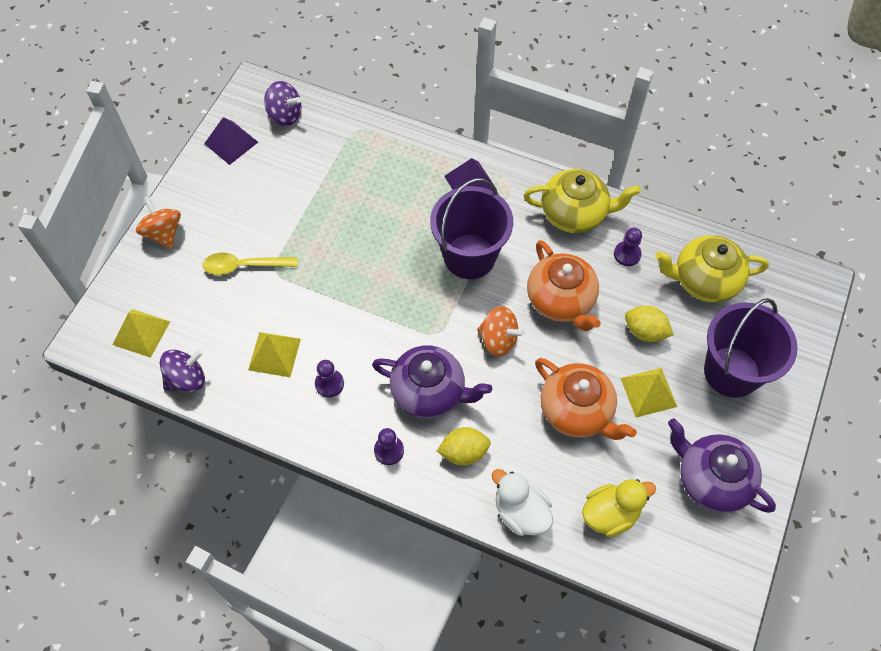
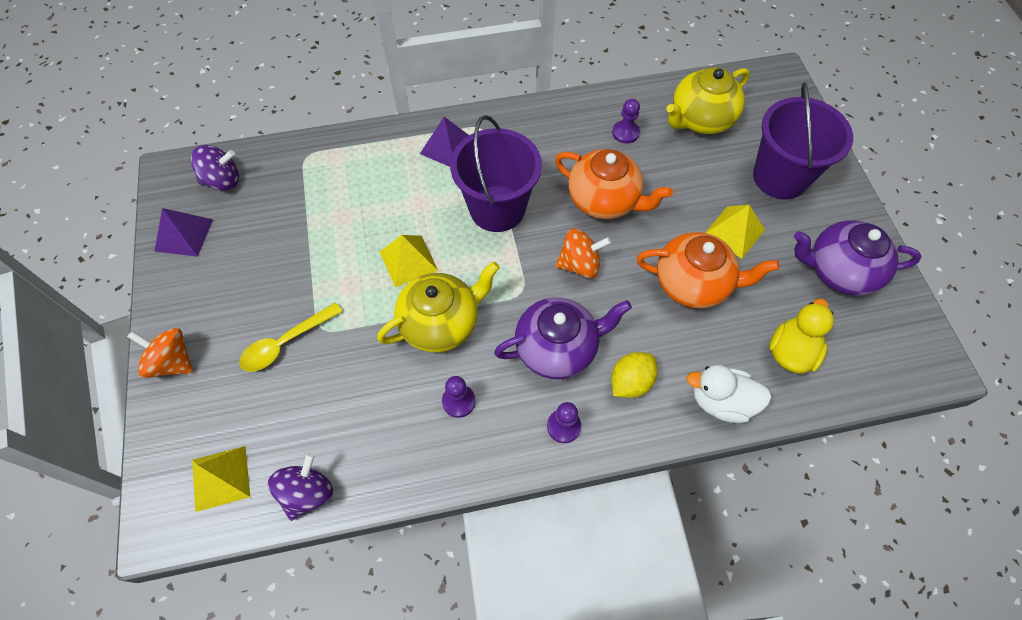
camera: 35 degrees left, 0 degrees up
(274, 354) = (382, 408): yellow pyramid -> yellow pyramid (408, 260)
(574, 214) = (557, 124): yellow teapot -> yellow teapot (441, 323)
(645, 331) = (690, 185): yellow lemon -> none

